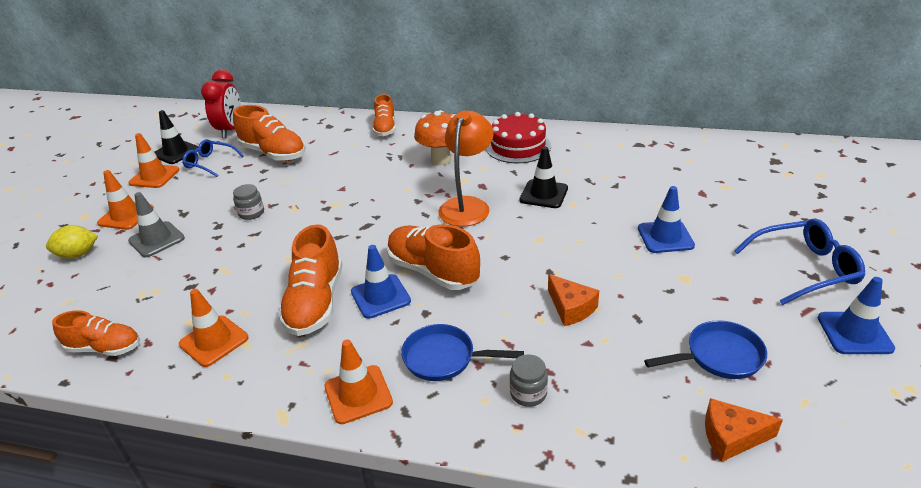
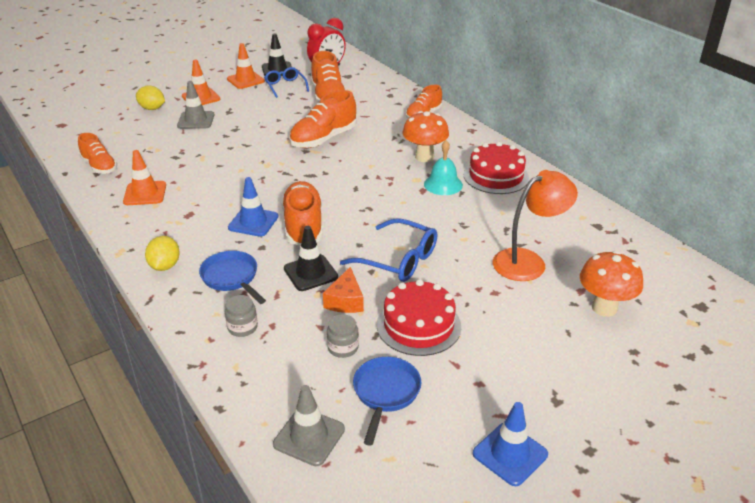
camera: 40 degrees right, 0 degrees up
(251, 213) = (261, 131): grey jar -> grey jar (343, 348)
(315, 303) = (217, 204): orange shoe -> orange shoe (323, 139)
(358, 394) = (165, 266): orange traffic cone -> yellow lemon
(467, 205) = (391, 198): orange lamp -> orange lamp (528, 261)
(490, 173) = (443, 184): none -> turquoise bell
(543, 194) = (455, 220): black traffic cone -> black traffic cone (310, 273)
(652, 288) = (418, 325): none -> red cake
(665, 237) = (490, 301): blue traffic cone -> none
(719, 356) = (385, 393): blue pan -> blue pan turned 105 degrees counterclockwise
(731, 437) = (309, 437): orange cheese -> grey traffic cone
(733, 196) = (604, 308): none -> orange mushroom
(804, 269) = (558, 391): blue glasses -> blue glasses (398, 260)

